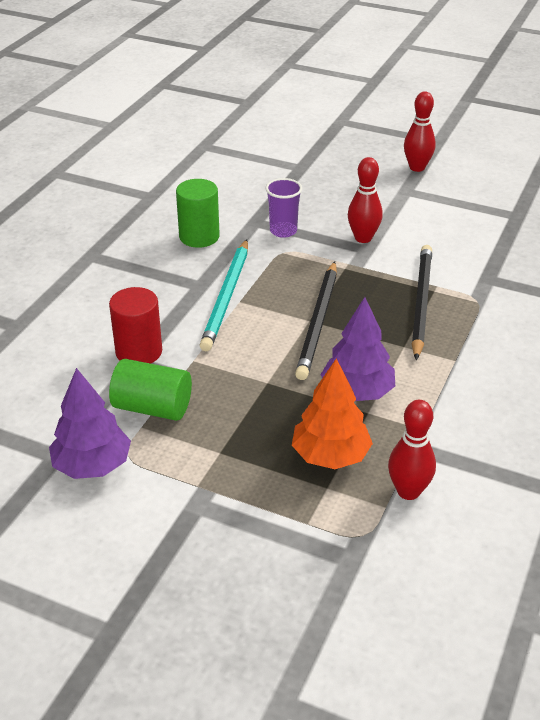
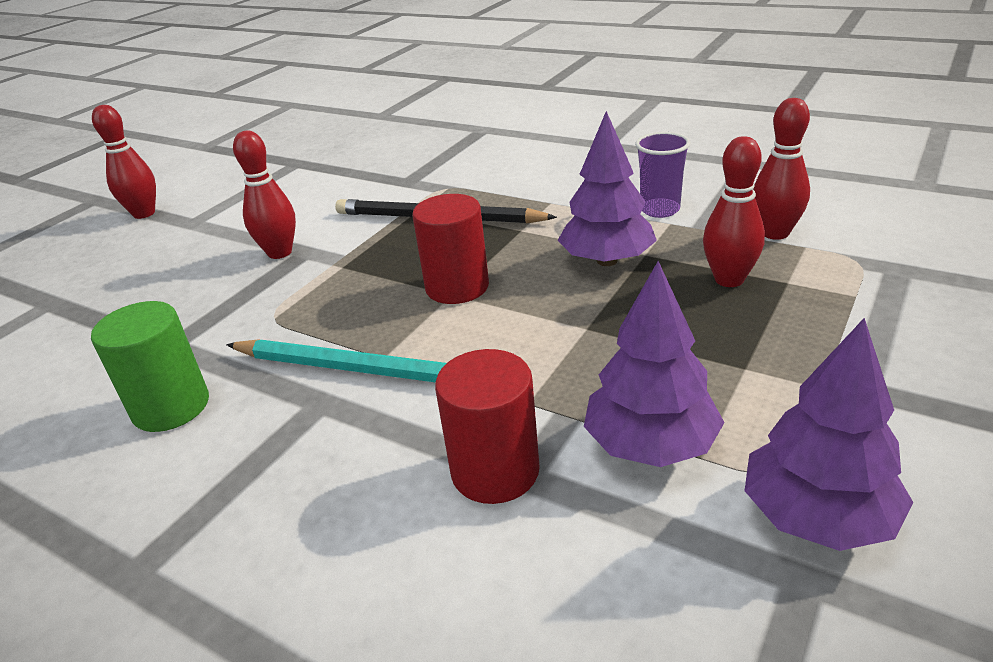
camera: 80 degrees left, 5 degrees down
(152, 407) = (651, 445): green cylinder -> purple tree
(283, 231) = (217, 317): purple cup -> purple cup (660, 210)
(318, 322) = (457, 287): black pencil -> red cylinder
(330, 455) = (729, 279): orange tree -> red bowling pin

